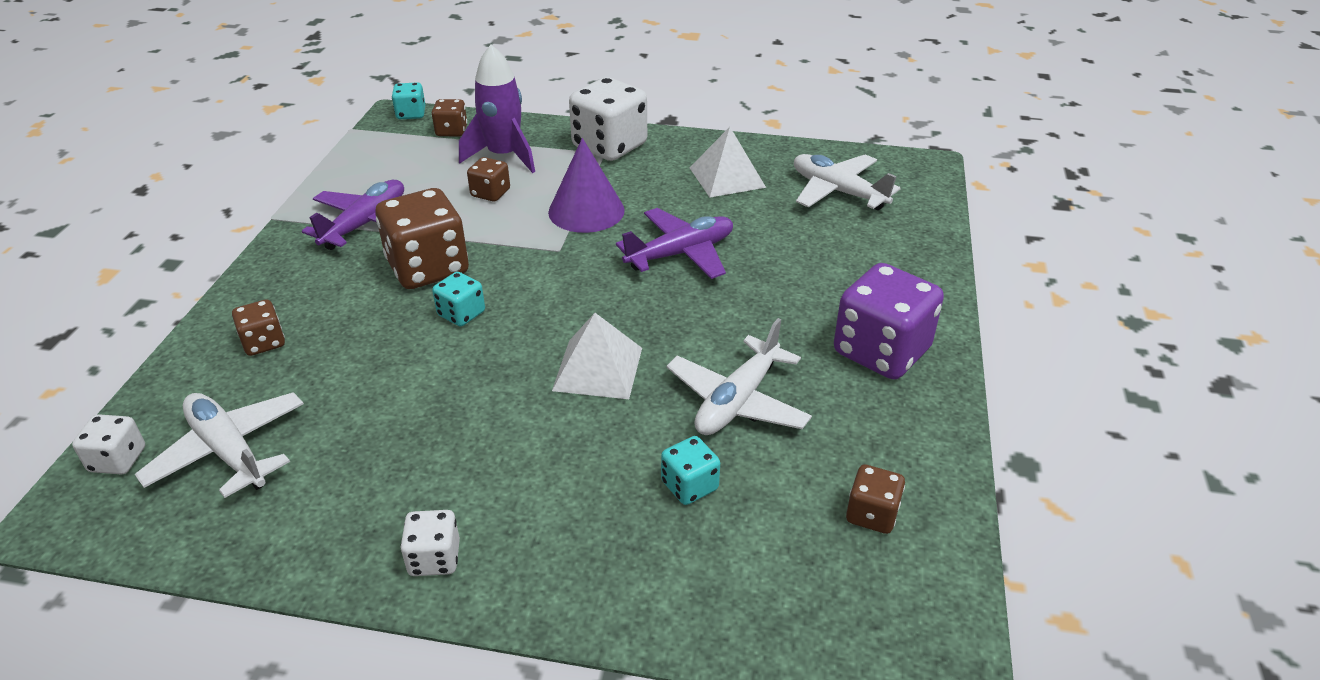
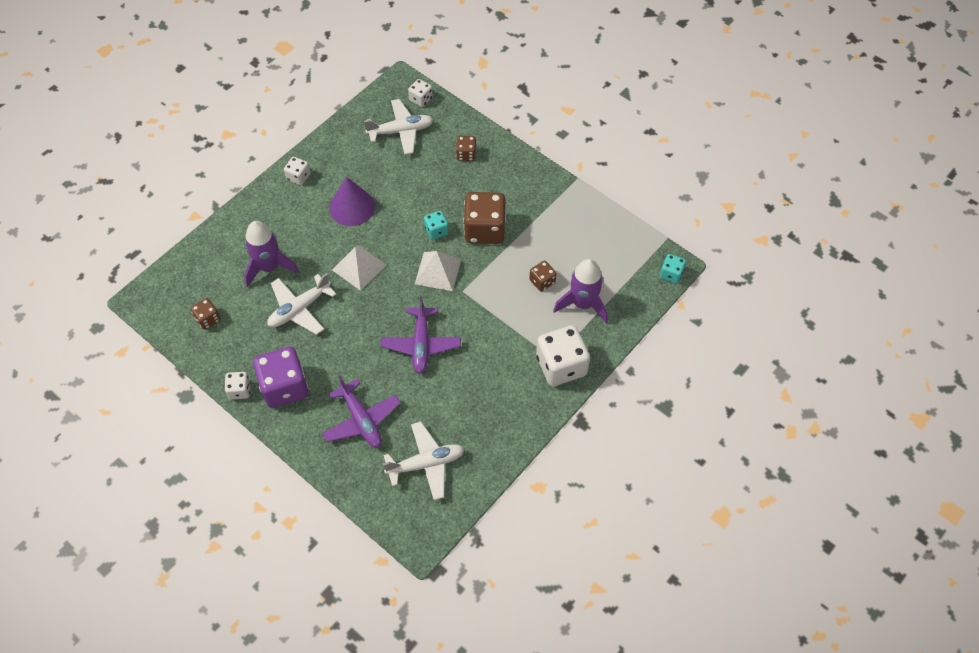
camera: 120 degrees right, 20 degrees up
(365, 224) = (545, 215): purple plane -> purple plane (361, 420)
(451, 131) = (633, 288): brown dice -> none
(586, 211) = (493, 320): purple cone -> purple cone (352, 207)
(689, 485) = (269, 267): turquoise dice -> purple rocket
(727, 177) = (482, 411): white pyramid -> white pyramid (438, 271)
(737, 401) = (299, 309): white plane -> white plane turned 105 degrees counterclockwise
(942, 397) = (240, 390): none -> white dice

